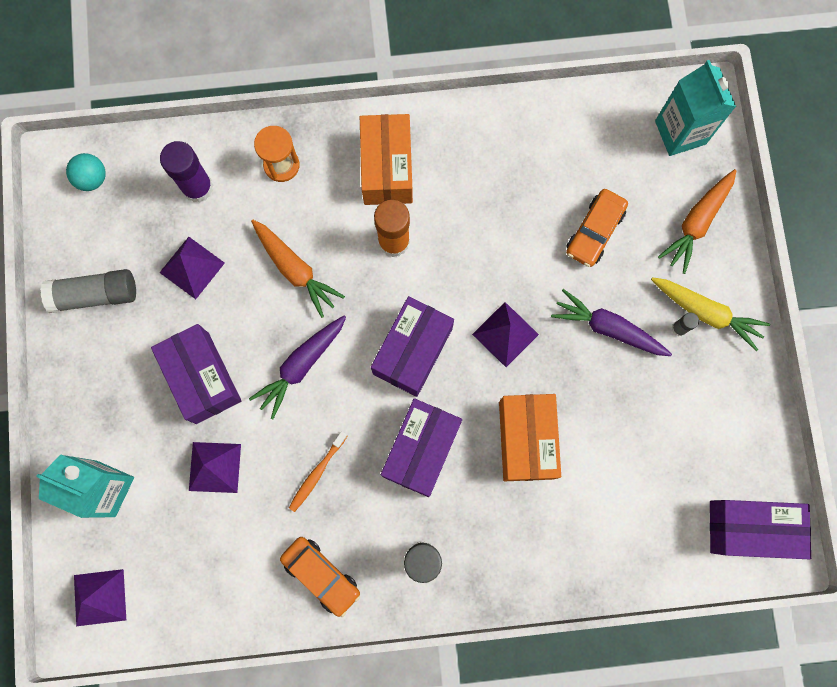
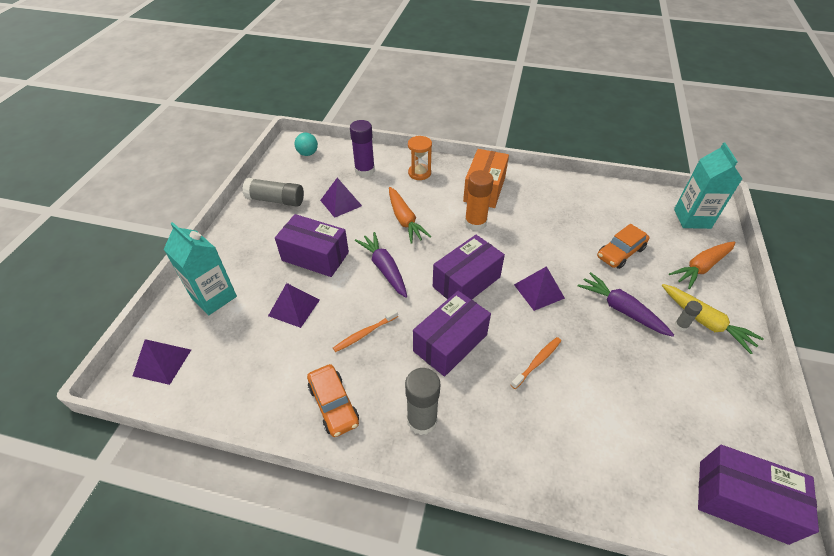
camera: 20 degrees right, 30 degrees down
(202, 378) = (315, 256): purple box -> purple box turned 60 degrees counterclockwise
(301, 366) = (384, 268): purple carrot -> purple carrot turned 90 degrees clockwise
(526, 440) = (537, 362): orange box -> orange toothbrush

